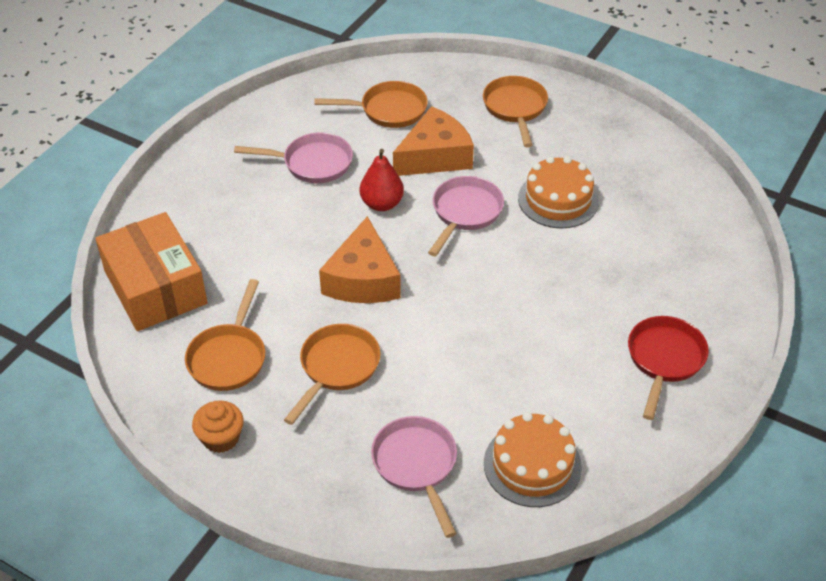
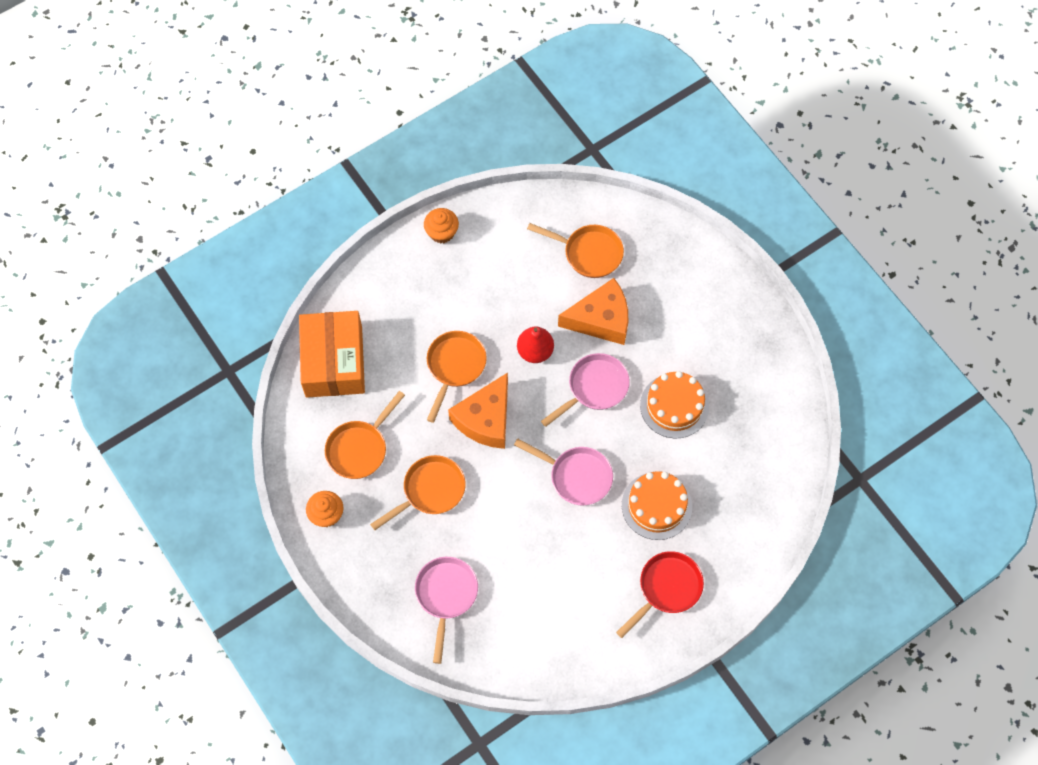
camera: 25 degrees right, 20 degrees up
(222, 141) = (442, 232): none -> orange cupcake
(312, 163) = (501, 286): pink pan -> pink pan (576, 476)
(515, 109) = (694, 294): orange pan -> orange pan (454, 367)
(532, 465) = (524, 631): orange cake -> orange cake (656, 506)

